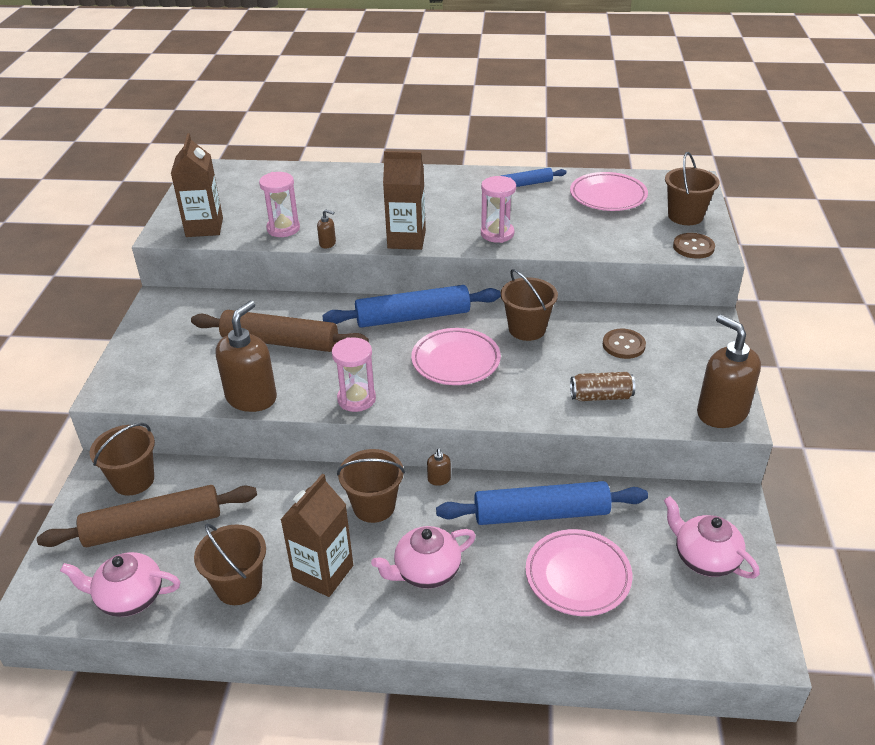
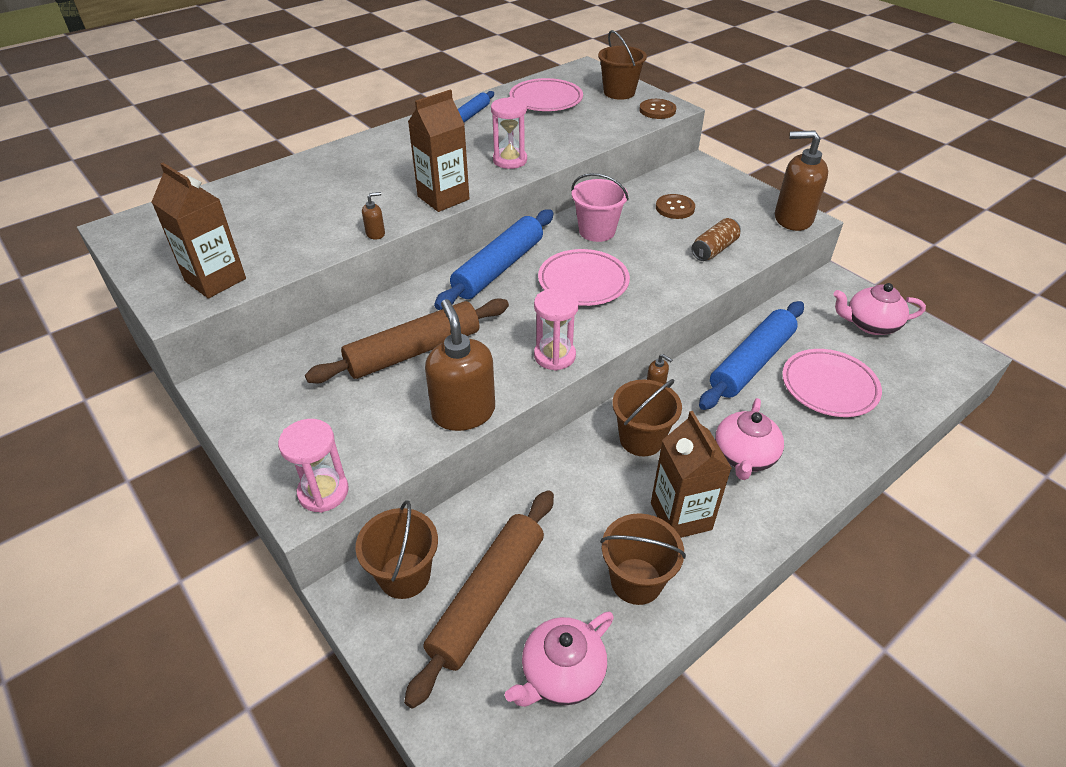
camera: 45 degrees left, 5 degrees up
(283, 229) = (308, 242): pink hourglass -> pink hourglass (323, 492)
(527, 329) = (597, 231): brown bucket -> pink bucket

